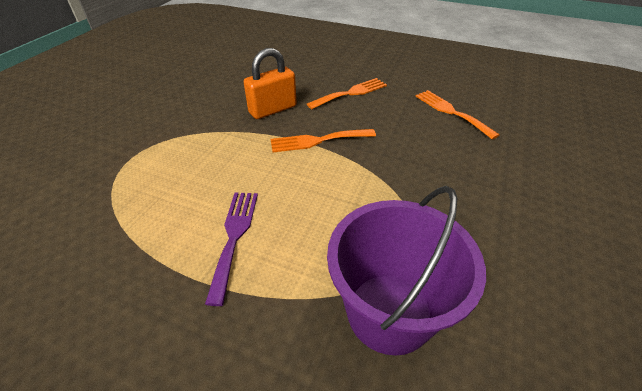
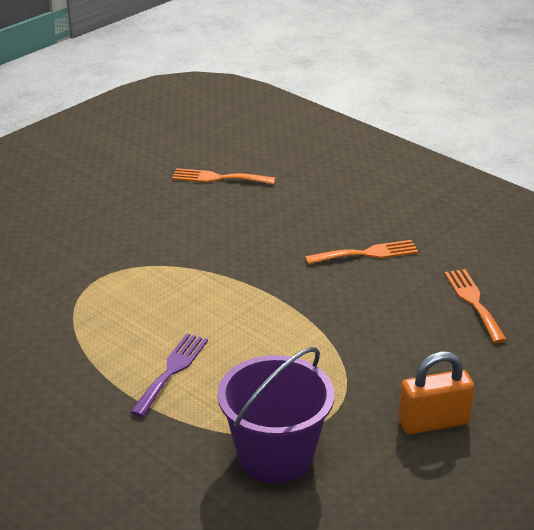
camera: 20 degrees right, 10 degrees down
(272, 109) = (263, 255): orange padlock -> orange padlock (433, 422)
(318, 140) = (295, 301): orange fork -> orange fork (218, 178)

